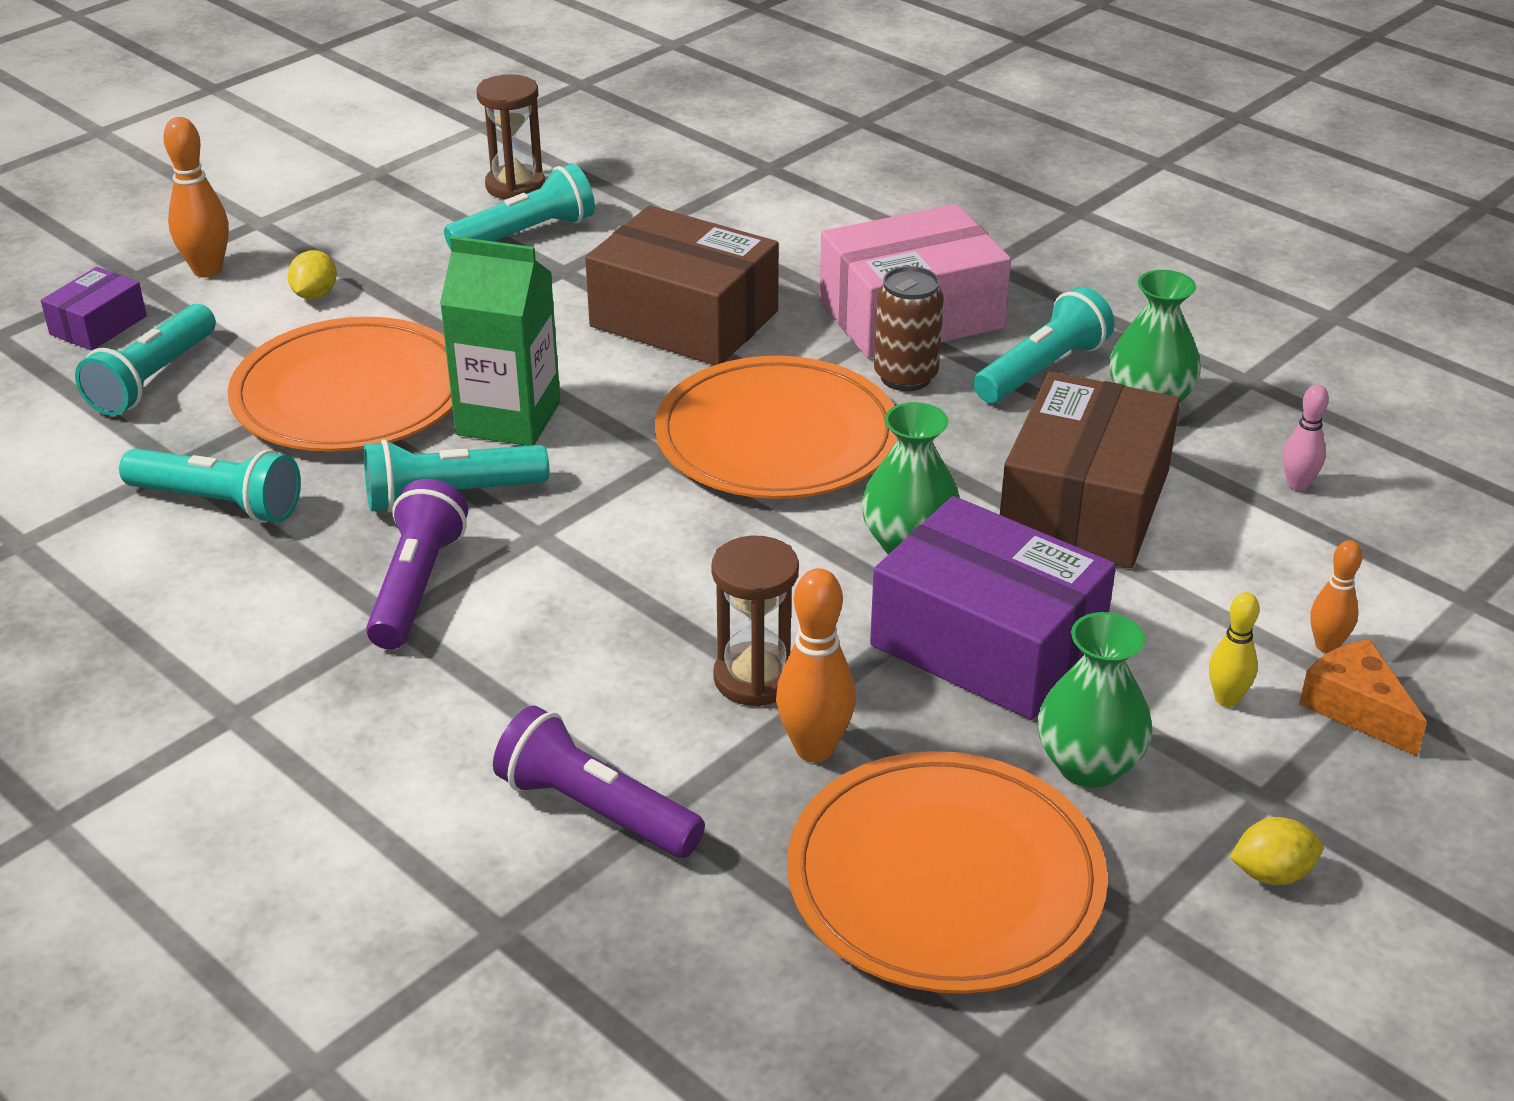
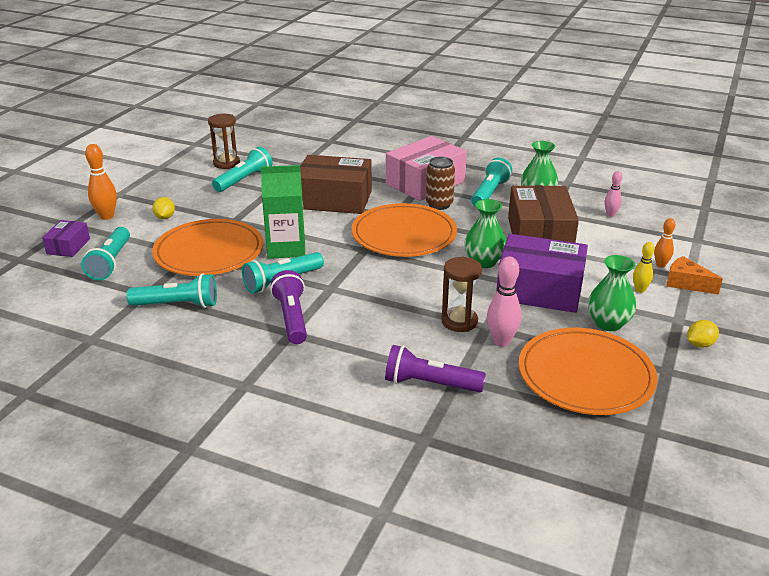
camera: 20 degrees left, 5 degrees down
(814, 749) = (501, 341): orange bowling pin -> pink bowling pin

